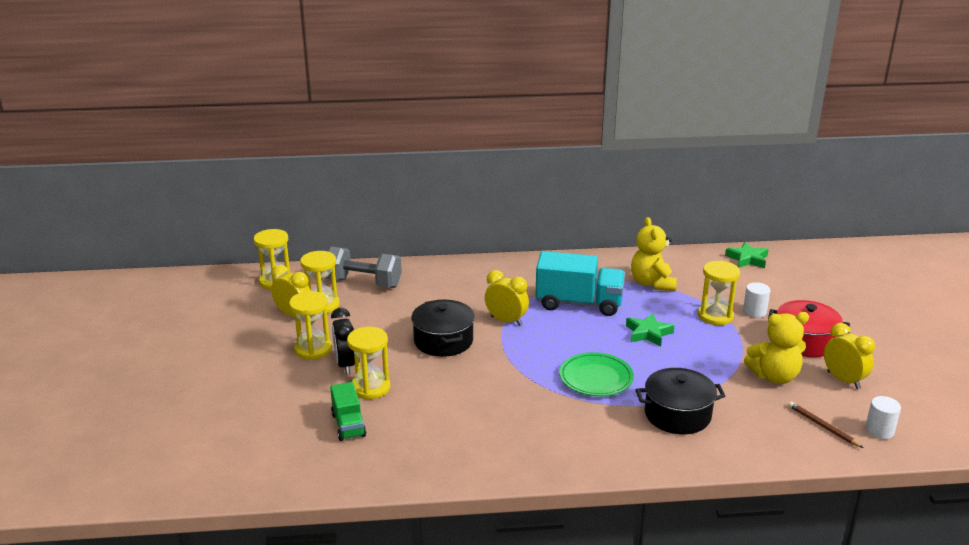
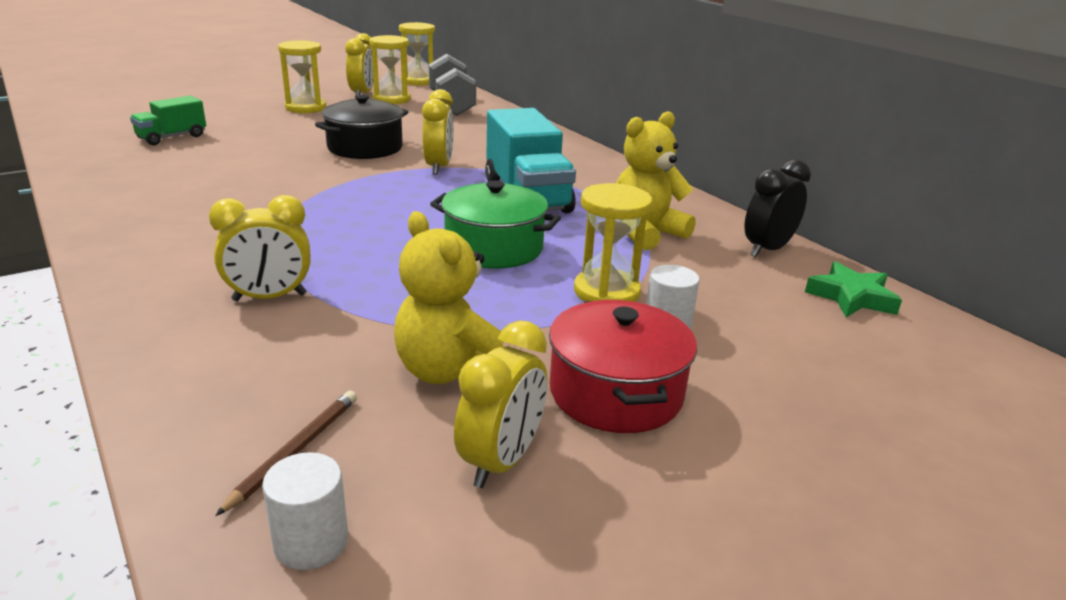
camera: 60 degrees right, 0 degrees up
(345, 365) = (285, 121): black clock -> black clock (767, 249)
(370, 388) = (247, 135): yellow hourglass -> none
(596, 378) = (338, 230): green plate -> none
(648, 333) = (494, 248): green star -> green pot
(677, 414) = (269, 297): black pot -> yellow clock

